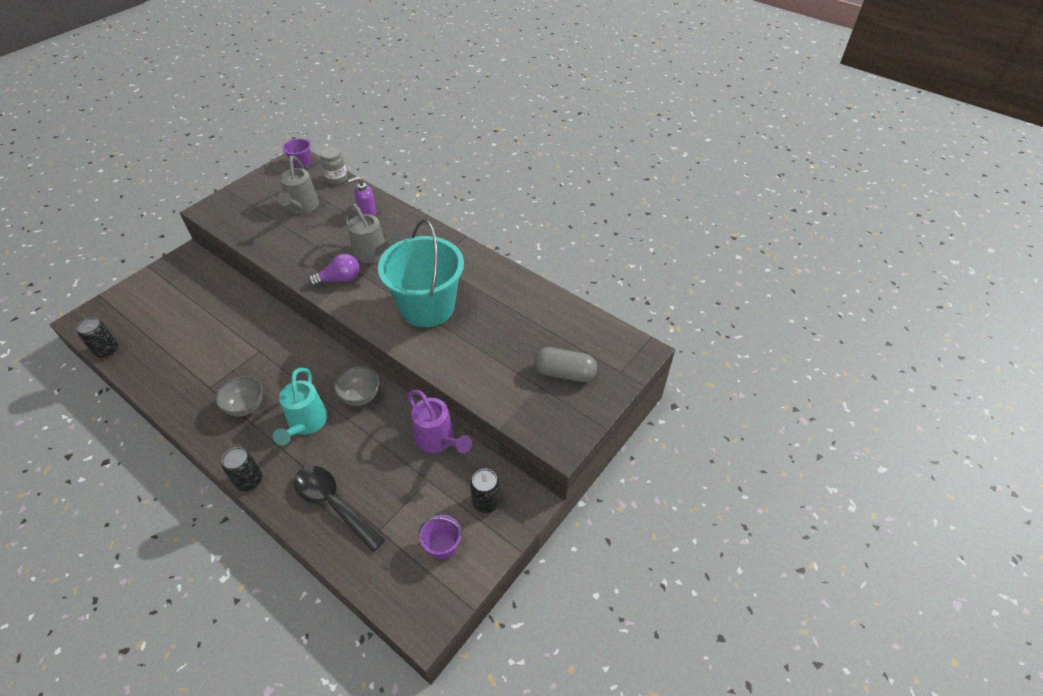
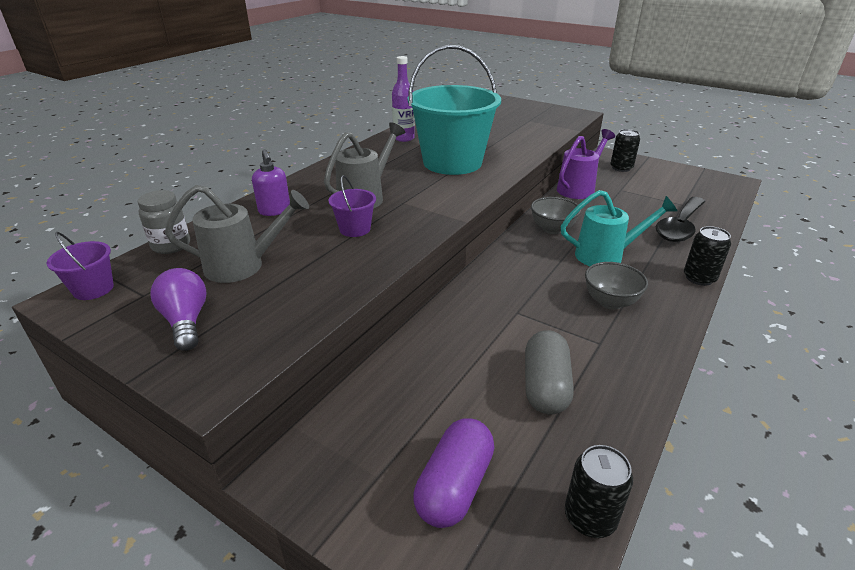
camera: 95 degrees left, 15 degrees down
(150, 307) = (454, 486): none -> purple capsule
(340, 279) = (416, 212): purple light bulb -> purple light bulb (186, 321)
(443, 546) = (671, 180): purple bucket -> purple bucket (355, 229)
(495, 278) = (404, 138): none -> purple bottle
(564, 373) = (511, 114): grey capsule -> grey capsule (545, 386)

